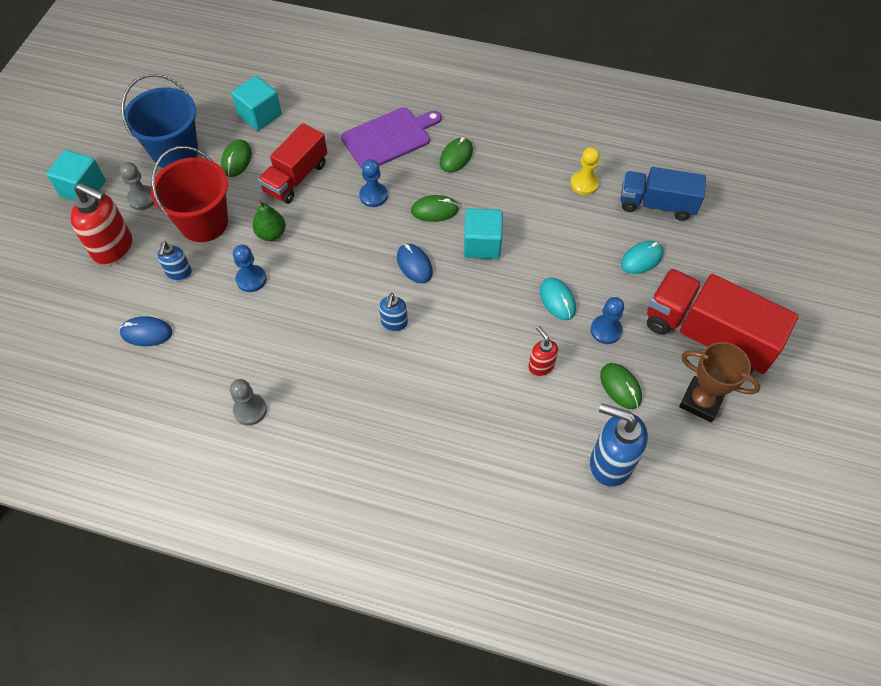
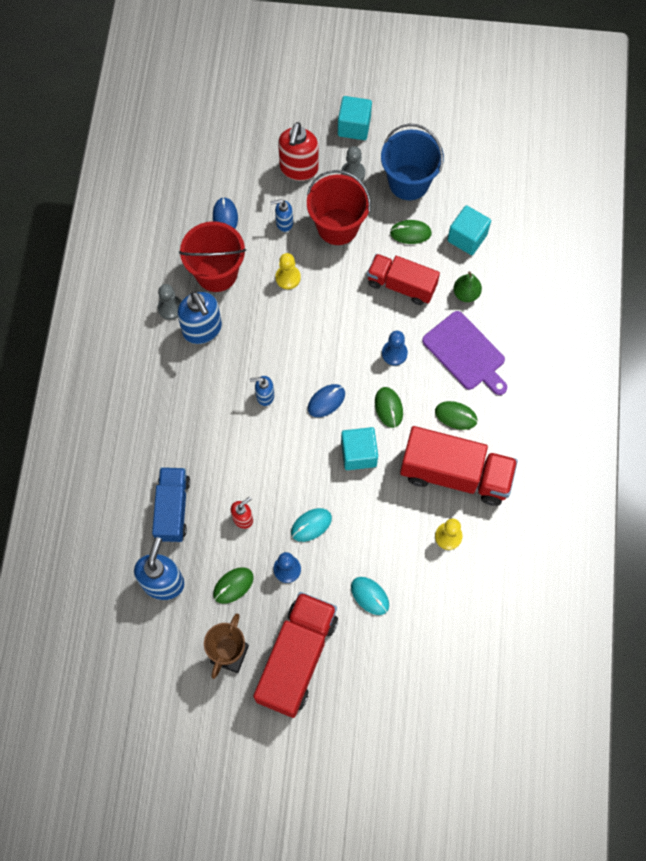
camera: 80 degrees right, 10 degrees up
(219, 352) = (216, 273): none -> red bucket
(251, 279) = (288, 278): blue pawn -> yellow pawn
(271, 234) = (336, 281): green pear -> green pear (466, 294)
(291, 377) = (202, 330): none -> blue soap dispenser
(518, 167) = (455, 474): none -> red truck
(656, 204) = (437, 606): blue truck -> blue truck (172, 509)

